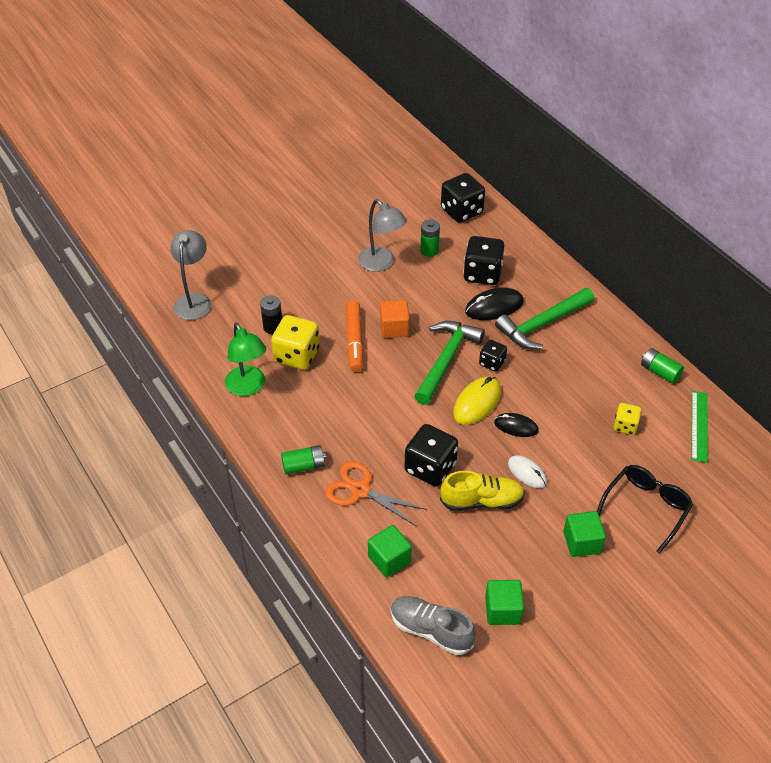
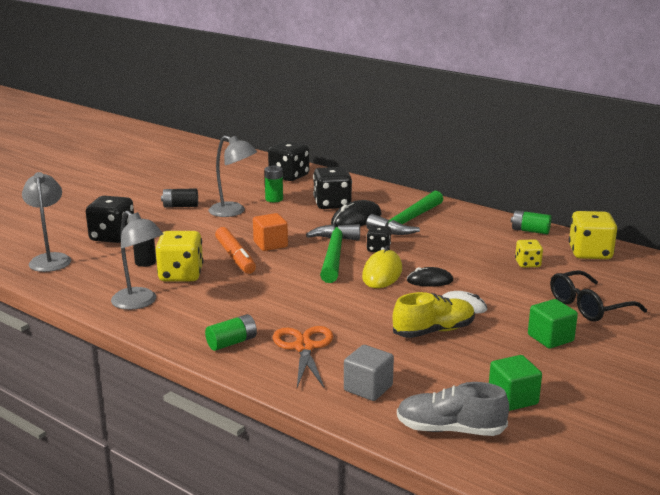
camera: 20 degrees left, 25 degrees down
(248, 387) = (139, 303): green lamp -> grey lamp
(336, 241) = (180, 206): none -> black battery
(360, 490) = (304, 347): orange scissors -> orange scissors turned 75 degrees clockwise
(389, 559) = (368, 388): green cube -> grey cube
(430, 468) = (366, 320): black dice -> black dice (112, 237)
(646, 508) = (589, 306): black glasses -> black glasses turned 135 degrees counterclockwise
(699, 426) = (590, 253): green ruler -> yellow dice

